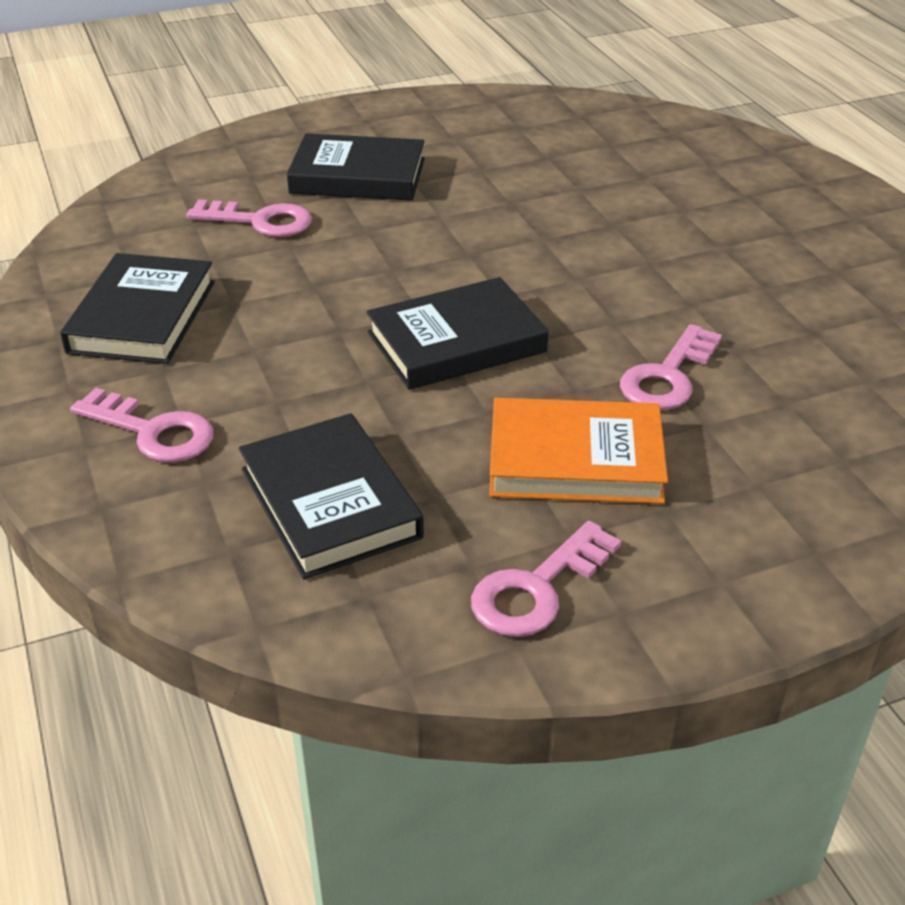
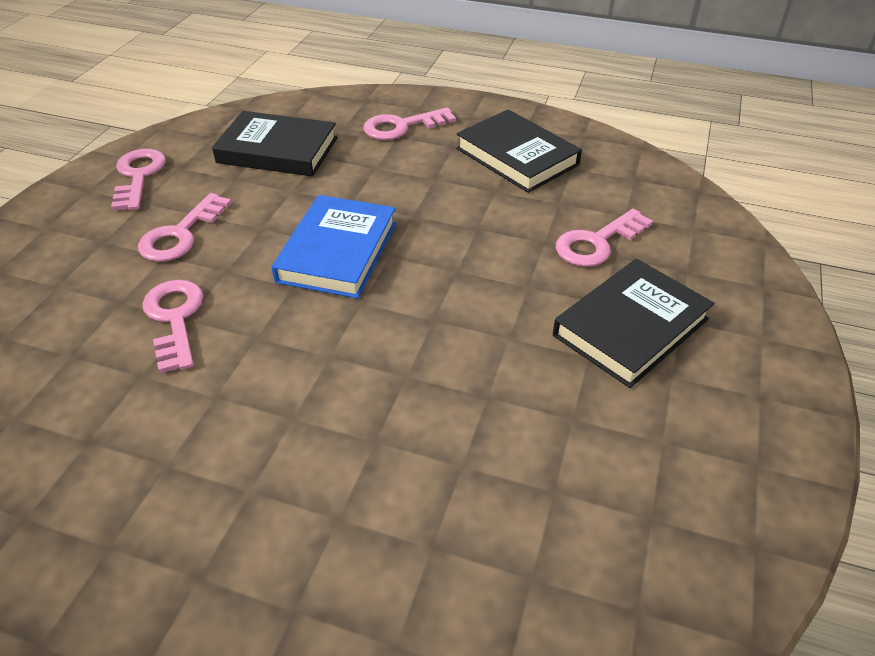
camera: 130 degrees right, 5 degrees up
(456, 342) = (337, 252): black book -> blue book
(575, 460) = (181, 234): orange book -> pink key

